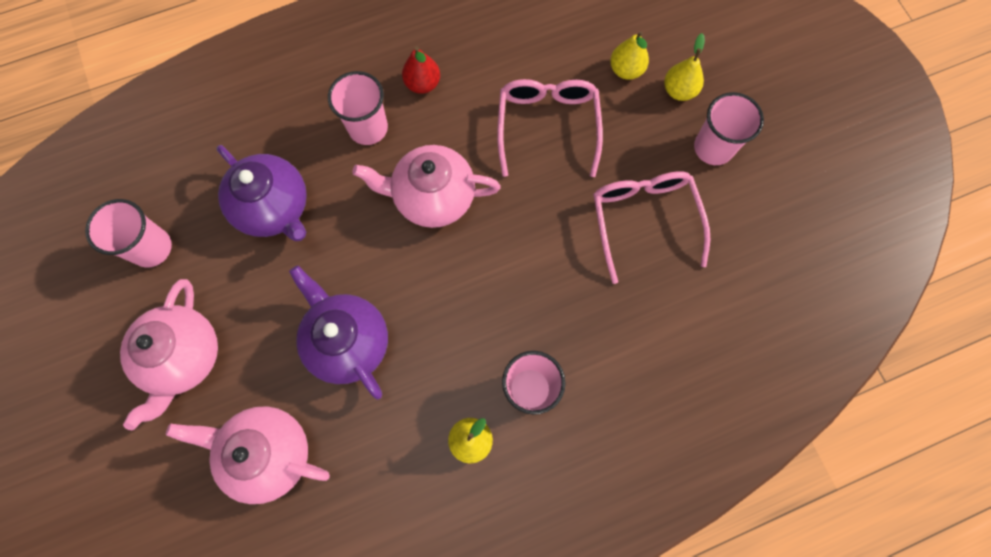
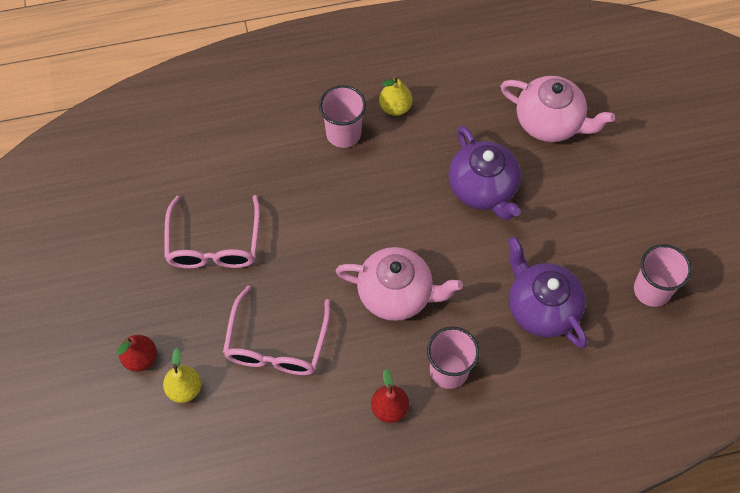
camera: 170 degrees left, 10 degrees down
(184, 357) = (618, 198): pink teapot -> none
(679, 90) = (140, 358): yellow pear -> red pear
(713, 148) = (129, 297): pink cup -> none

